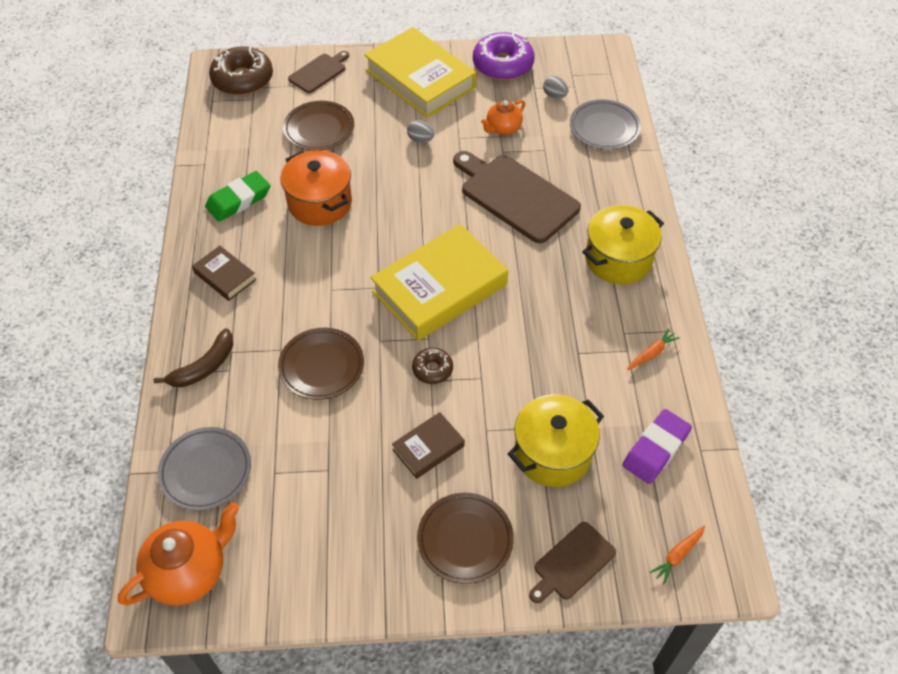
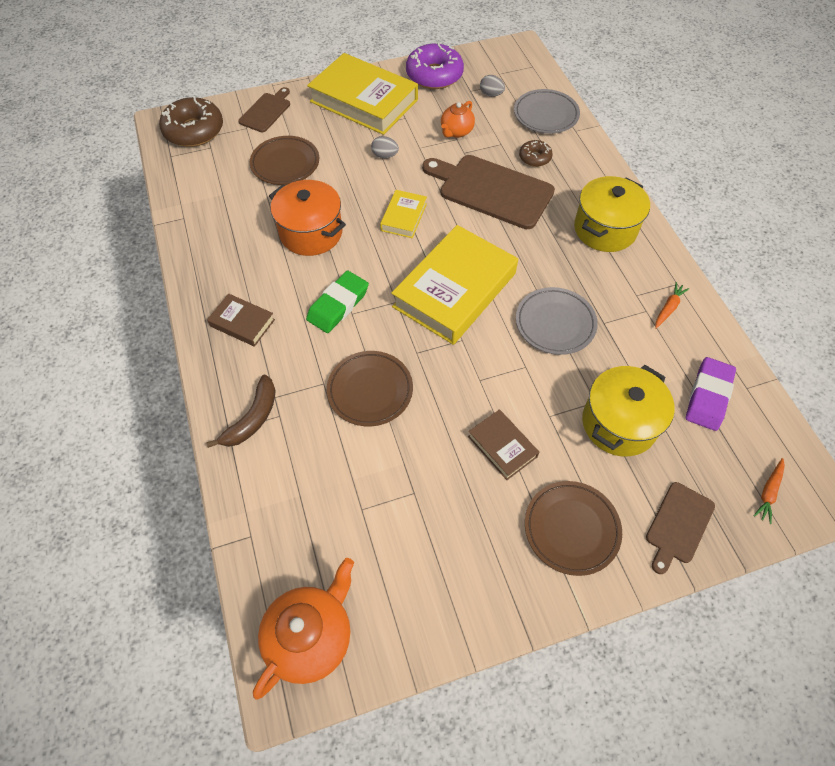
camera: 15 degrees left, 5 degrees up
(206, 471) = (291, 525): grey plate -> grey plate (555, 323)
(239, 200) = (230, 246): green eraser -> green eraser (338, 305)
(416, 205) = (403, 217): none -> yellow book
(428, 448) = (502, 446): brown book -> brown book turned 75 degrees counterclockwise
(432, 369) = (477, 369): brown donut -> brown donut (534, 158)

